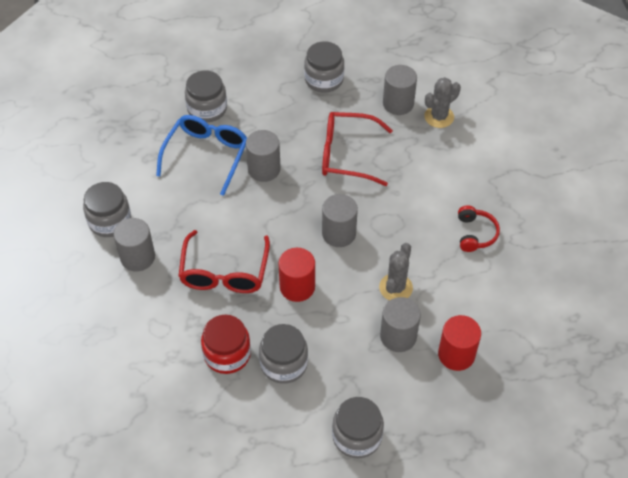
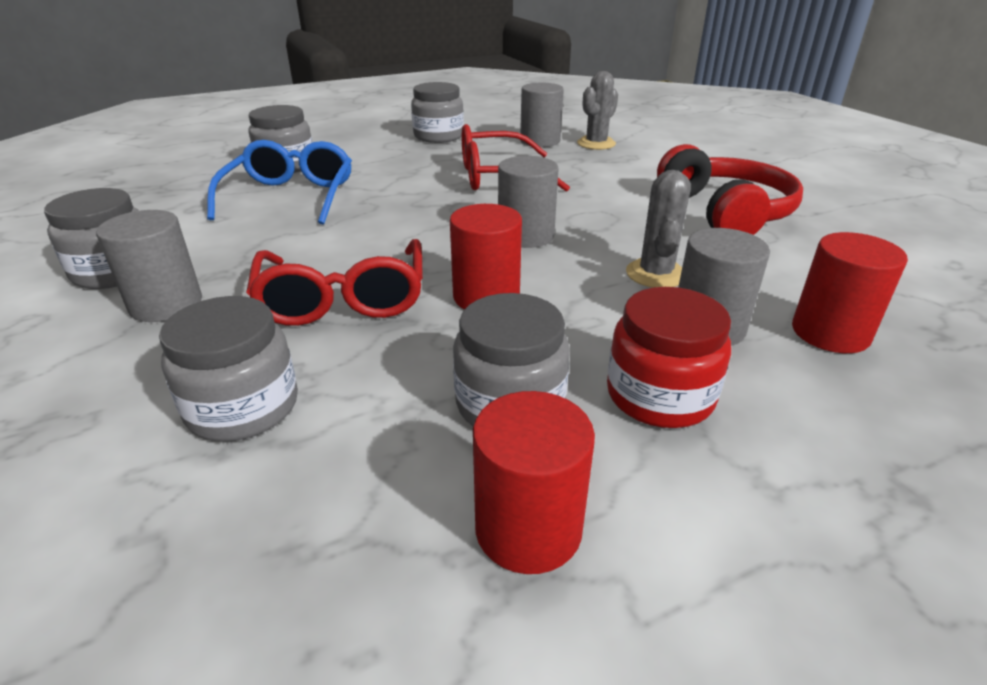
camera: 15 degrees left, 20 degrees down
(227, 354) = (376, 410): red jar -> red jar (660, 395)
(264, 169) = (382, 198): grey cylinder -> none
(270, 424) = (528, 528): none -> red cylinder
(357, 436) = (759, 507): grey jar -> grey jar (243, 407)
(475, 234) = (724, 212): red headphones -> red headphones, size x1.86

